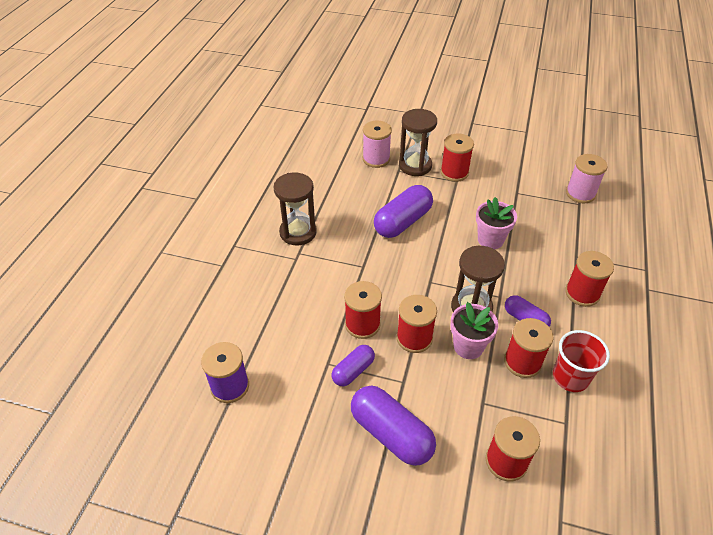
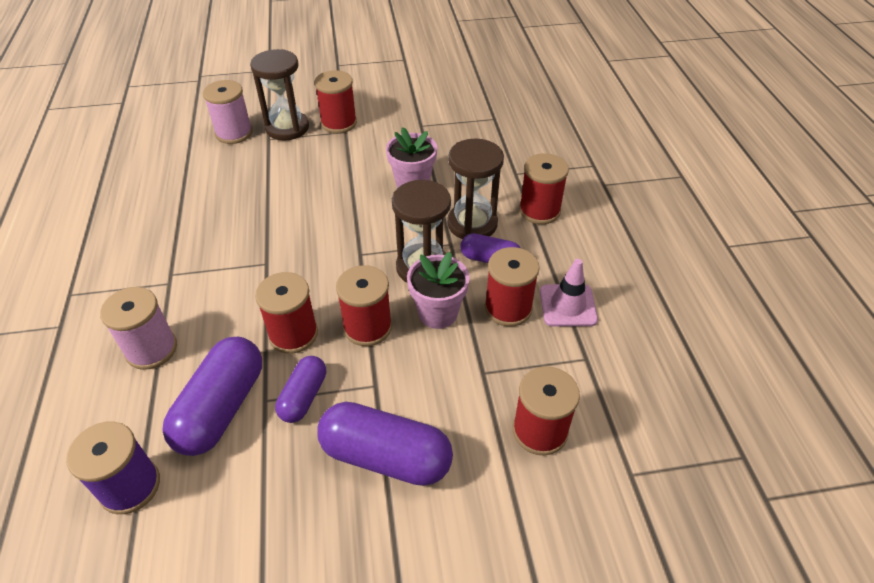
camera: 25 degrees left, 0 degrees up
(298, 232) = (159, 249): brown hourglass -> brown hourglass (472, 224)
(402, 222) = (297, 195): purple capsule -> purple capsule (222, 408)
(570, 377) = (568, 305): red cup -> pink traffic cone
(580, 194) = (491, 108): pink spool -> pink spool (151, 349)

